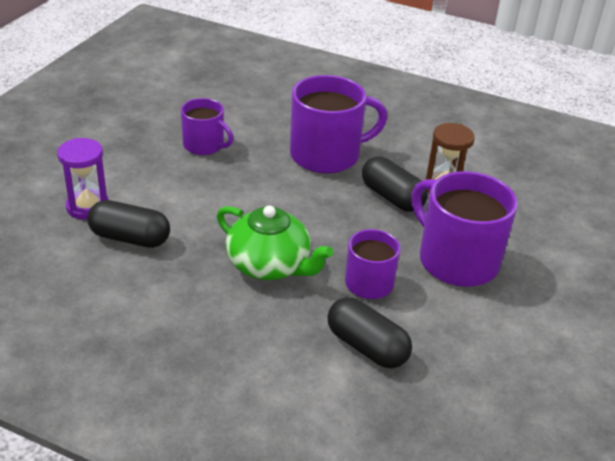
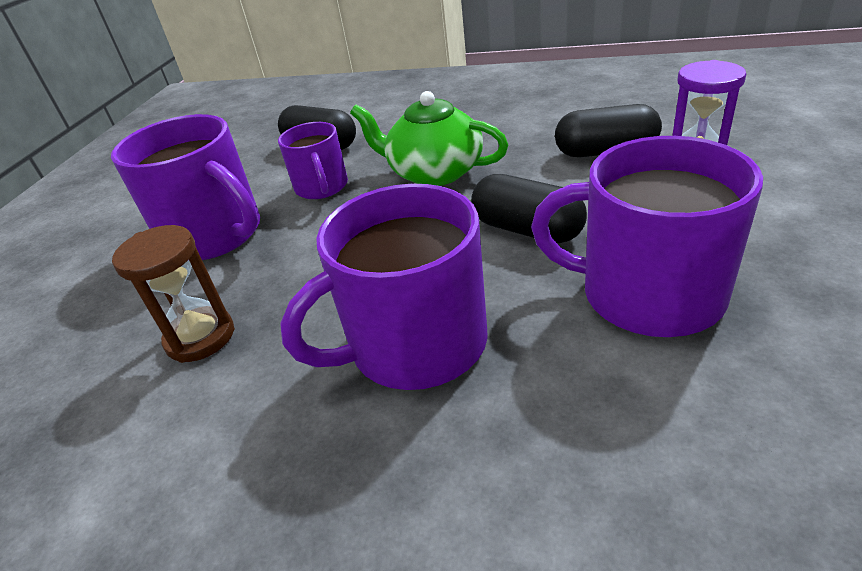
camera: 175 degrees right, 0 degrees up
(204, 145) = (648, 294): purple mug -> purple mug, size x1.70
(392, 197) = (291, 294): black capsule -> black capsule (527, 229)

